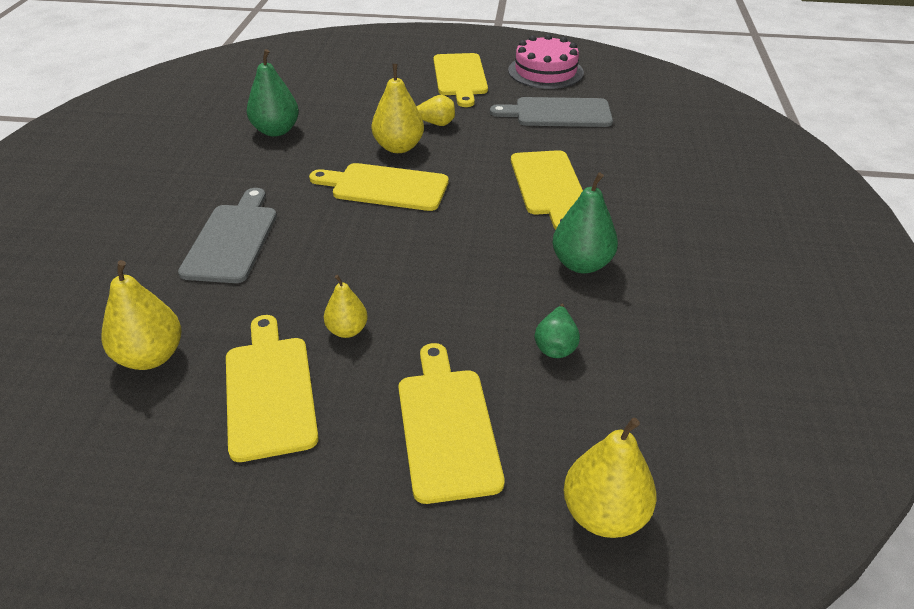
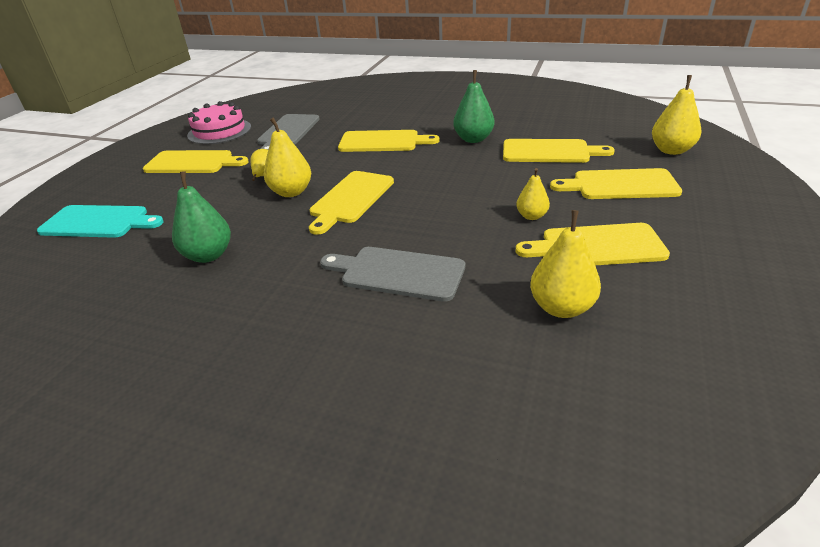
camera: 75 degrees left, 5 degrees down
(335, 66) = (98, 222): none -> turquoise cutting board
(556, 346) = (549, 152): green pear -> yellow cutting board

